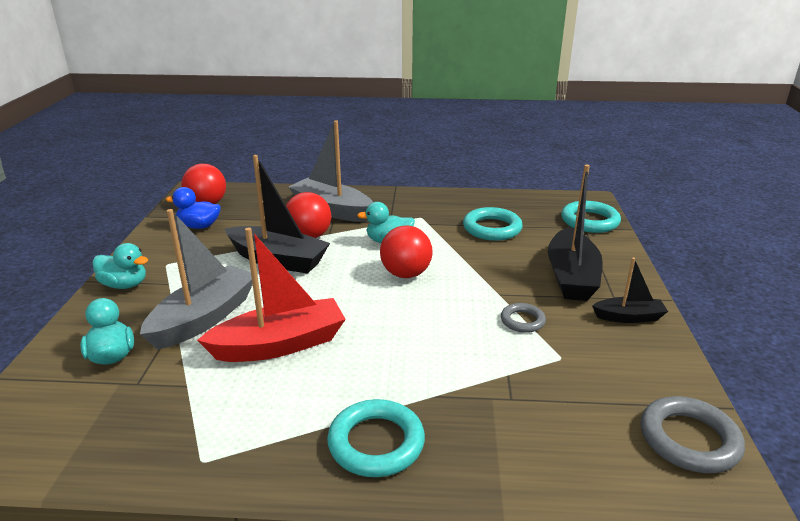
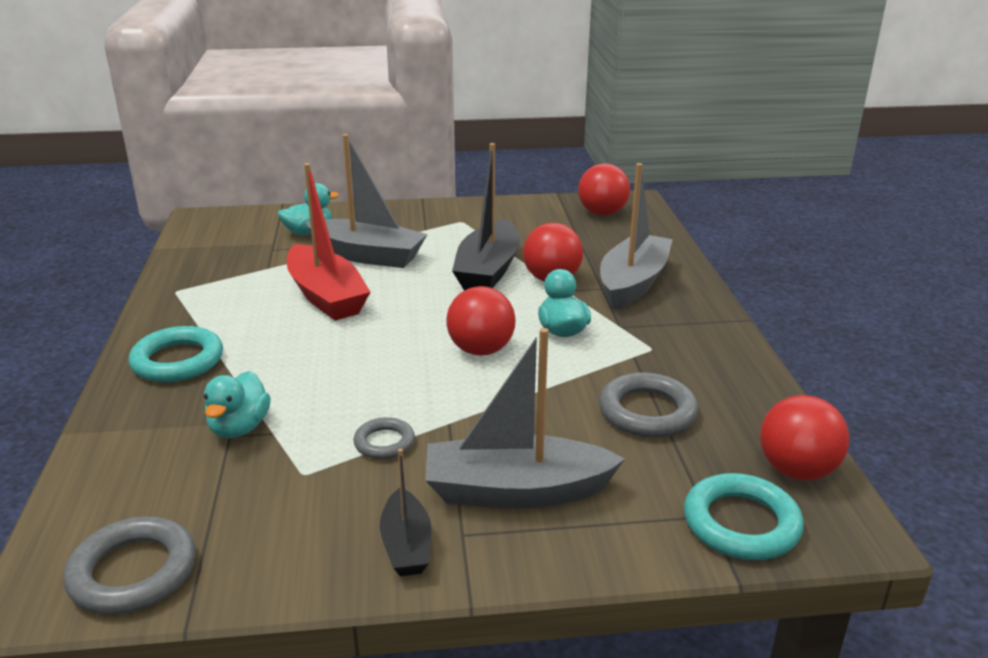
camera: 80 degrees right, 0 degrees up
(125, 285) = (418, 213): turquoise duck -> turquoise duck (239, 428)
(199, 226) = (547, 219): blue duck -> none
(492, 228) = (647, 412): turquoise ring -> grey ring
(546, 202) = (796, 470): none -> red ball
(571, 277) = (516, 491): black boat -> grey boat

